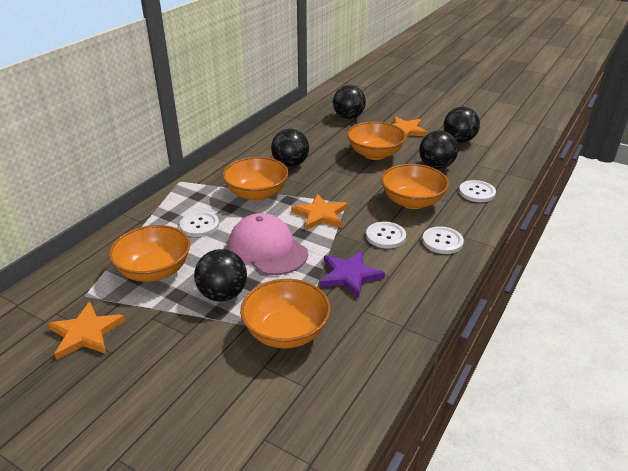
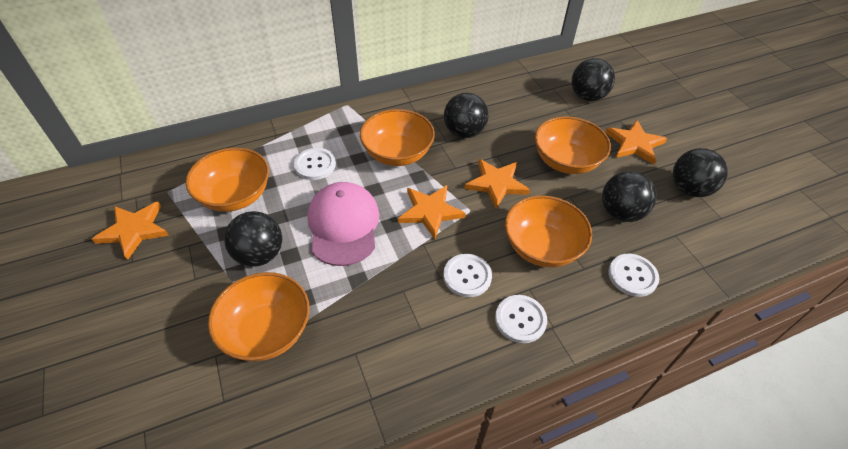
camera: 35 degrees right, 15 degrees up
(346, 182) = (496, 184): none -> orange star
(349, 275) = (383, 303): purple star -> none

